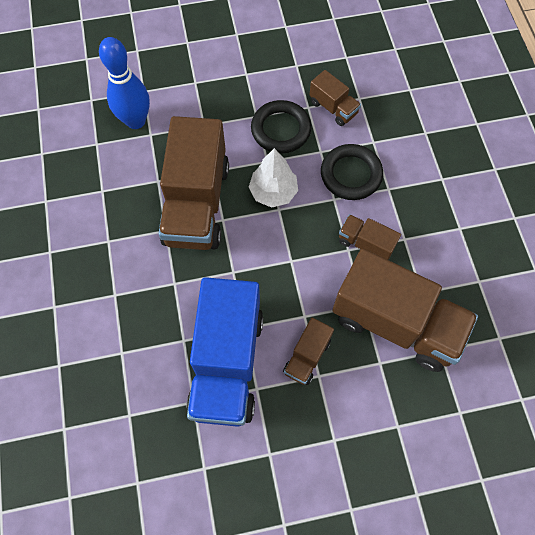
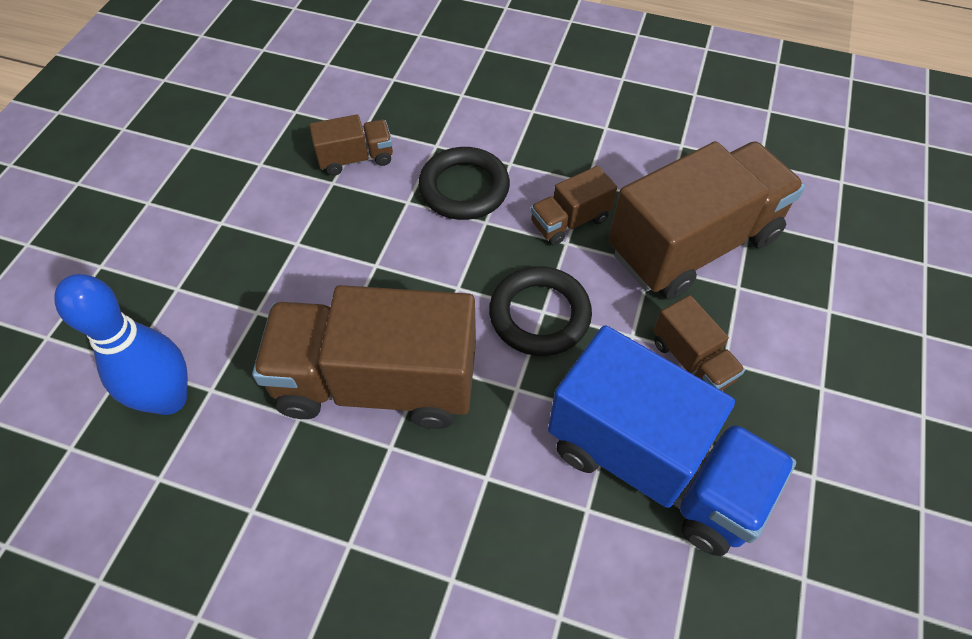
camera: 60 degrees left, 10 degrees down
(197, 204) = (377, 383): brown truck -> brown truck turned 150 degrees clockwise
(273, 192) = (427, 281): white tree -> none
(281, 129) = (341, 227): black ring -> black ring (539, 315)

